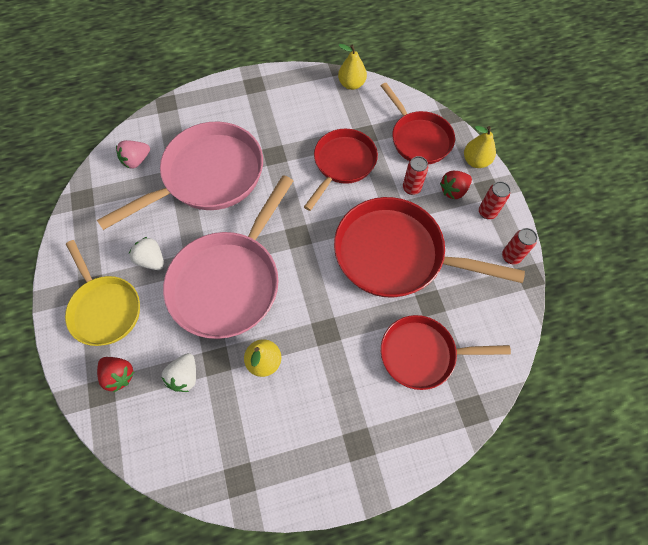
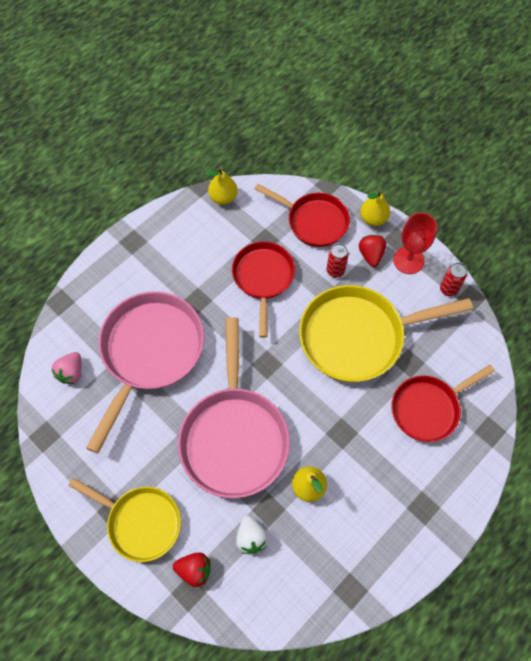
camera: 30 degrees left, 0 degrees up
(151, 260) = (152, 456): white strawberry -> none
(396, 254) = (358, 336): red pan -> yellow pan
(453, 191) = (371, 255): red strawberry -> red strawberry turned 150 degrees clockwise
(487, 212) = (408, 260): red can -> red goblet

